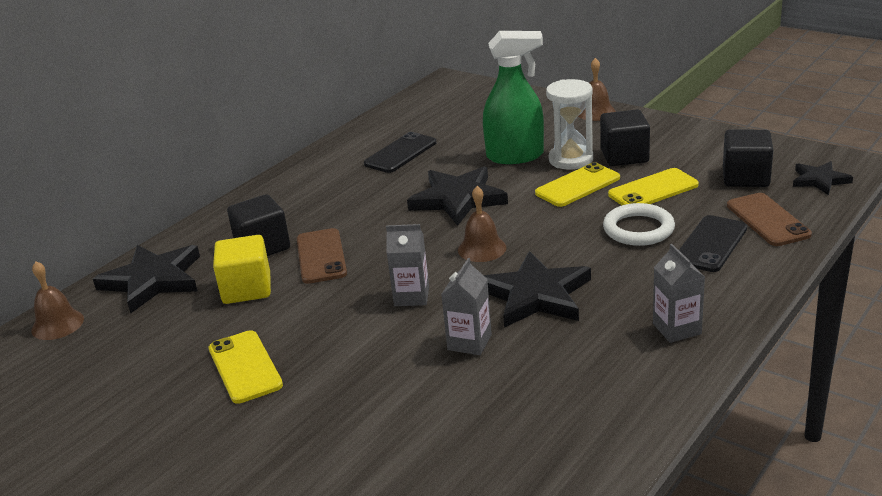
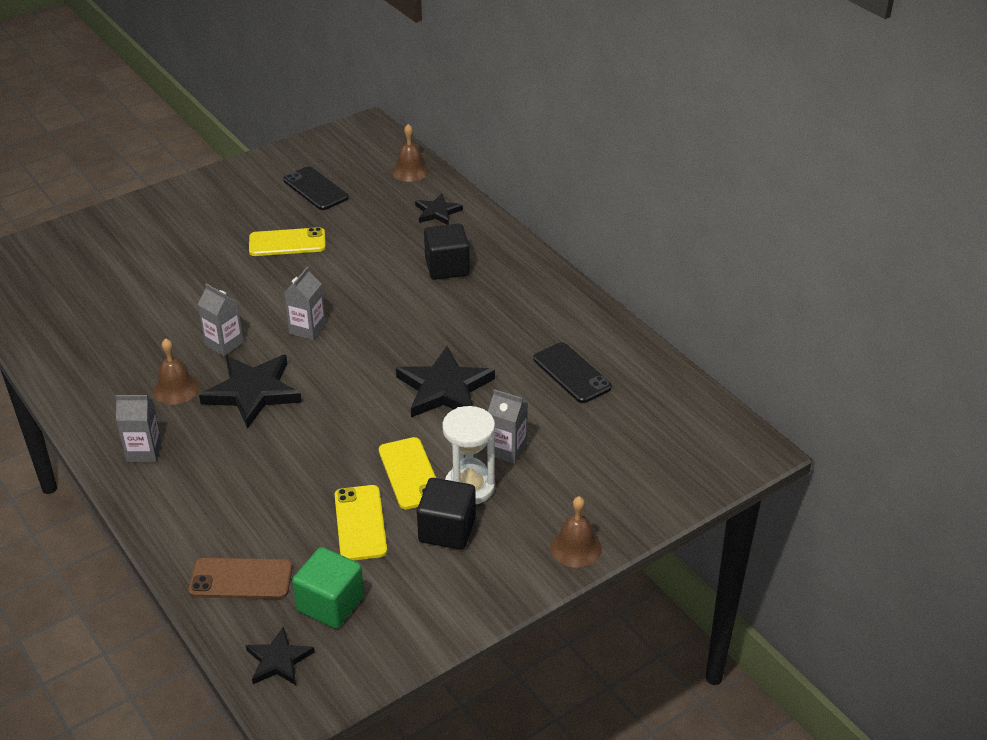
camera: 105 degrees right, 10 degrees up
(153, 280) = (437, 212): black star -> black star, size x0.57
(247, 289) = (387, 253): yellow cube -> none
(321, 256) = (406, 294): brown phone -> none
(482, 248) = (346, 381): brown bell -> brown bell (176, 389)
(515, 156) = (507, 450): green spray bottle -> grey carton
(638, 229) = (298, 485): white ring -> none
(711, 244) = (235, 521): black phone -> black phone (315, 189)
(745, 177) = (330, 604): black cube -> green cube

